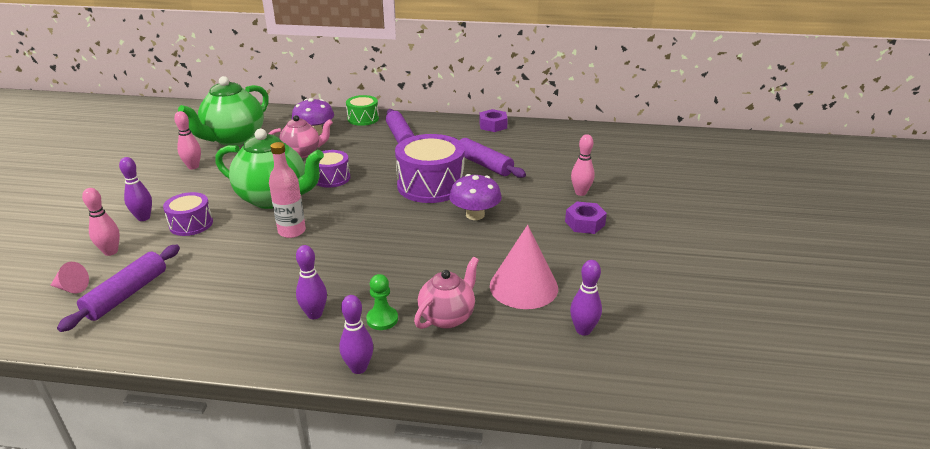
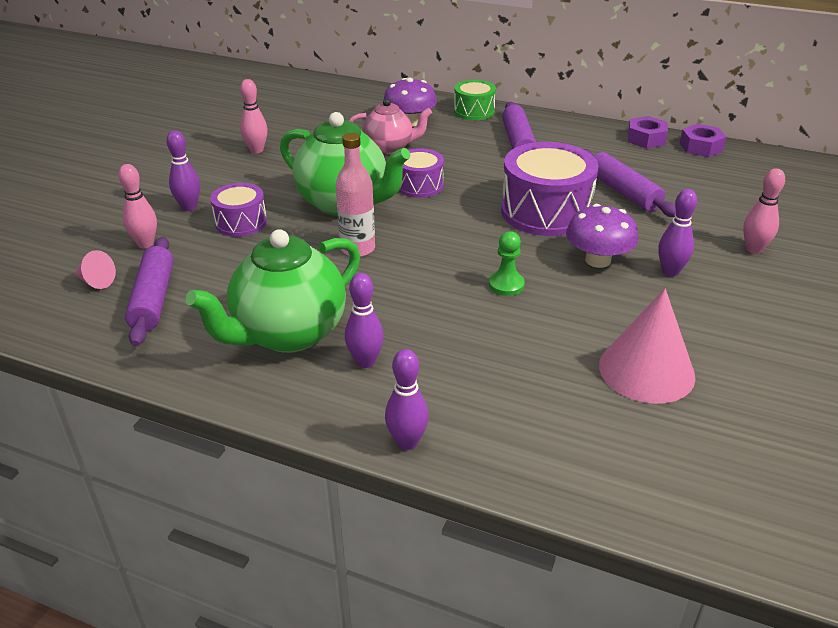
camera: 15 degrees right, 5 degrees up
(127, 294) = (153, 299): purple rolling pin -> purple rolling pin turned 45 degrees counterclockwise
(234, 139) = (310, 120): green teapot -> green teapot (288, 333)
(382, 319) = (448, 383): green pawn -> green pawn (506, 285)
(447, 317) = (534, 394): pink teapot -> none
(583, 330) = (720, 446): purple bowling pin -> purple bowling pin (670, 271)
(584, 223) = (751, 294): purple nut -> purple nut (700, 147)

